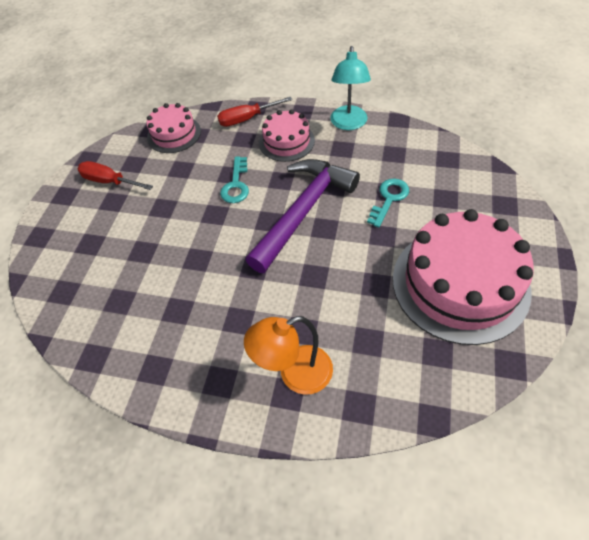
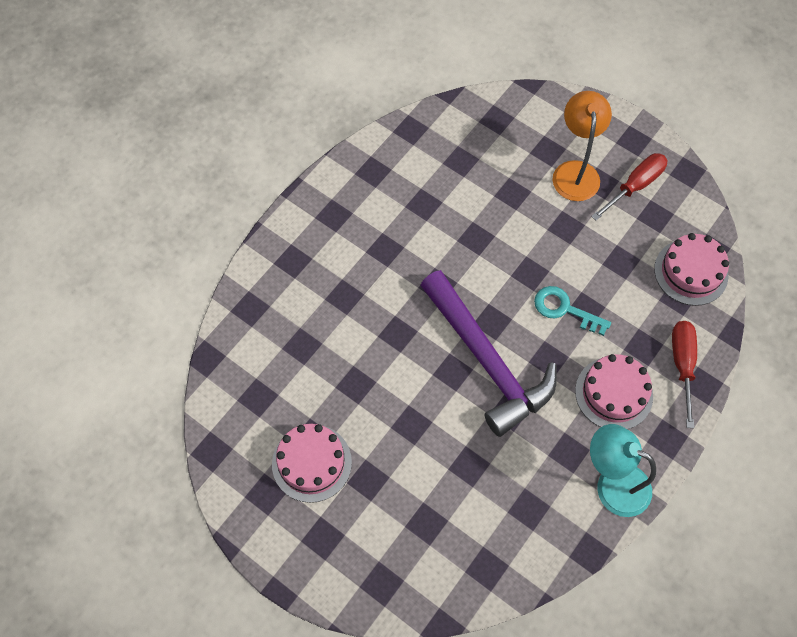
camera: 110 degrees right, 10 degrees up
(295, 374) = (306, 273): orange lamp -> orange lamp (575, 171)
(389, 199) = (458, 460): turquoise key -> none
(460, 284) = (311, 463): pink cake -> pink cake, size x0.53

